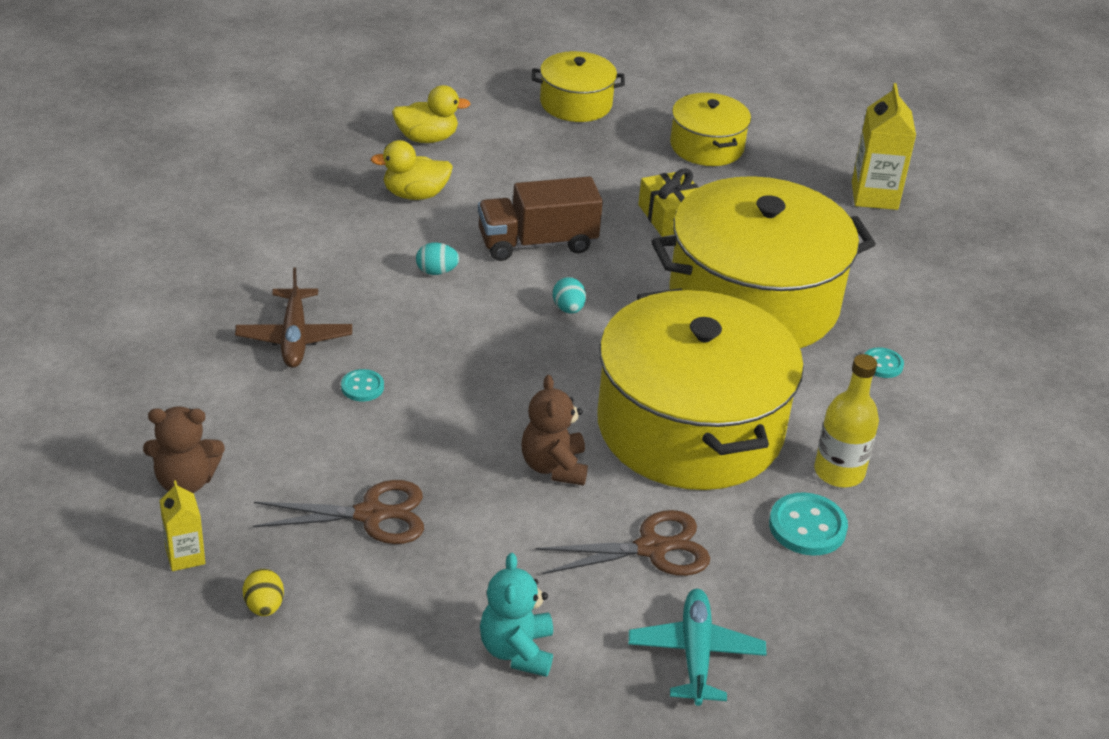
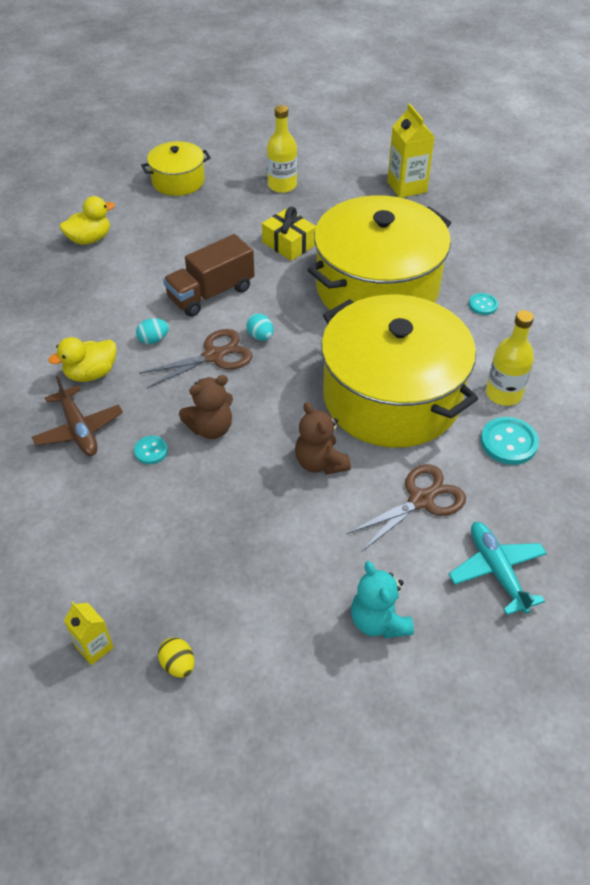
camera: 20 degrees left, 10 degrees up
(185, 482) = (60, 582): brown teddy bear -> brown teddy bear (211, 428)
(370, 515) = (214, 553): brown scissors -> brown scissors (214, 356)
(415, 194) = (105, 285): yellow duck -> yellow duck (91, 373)
(706, 146) = (282, 185): yellow pot -> yellow bottle

